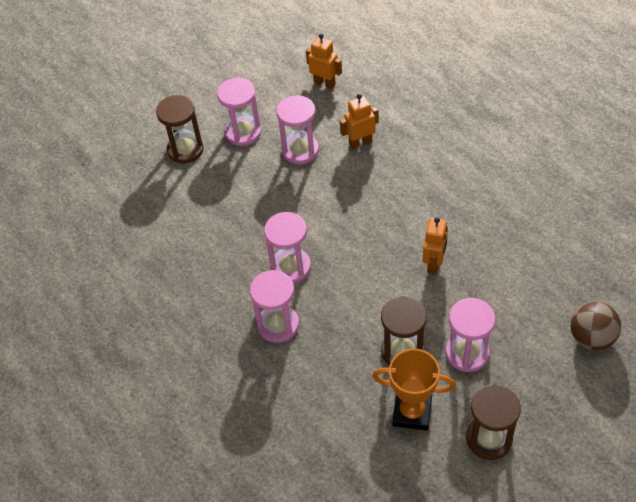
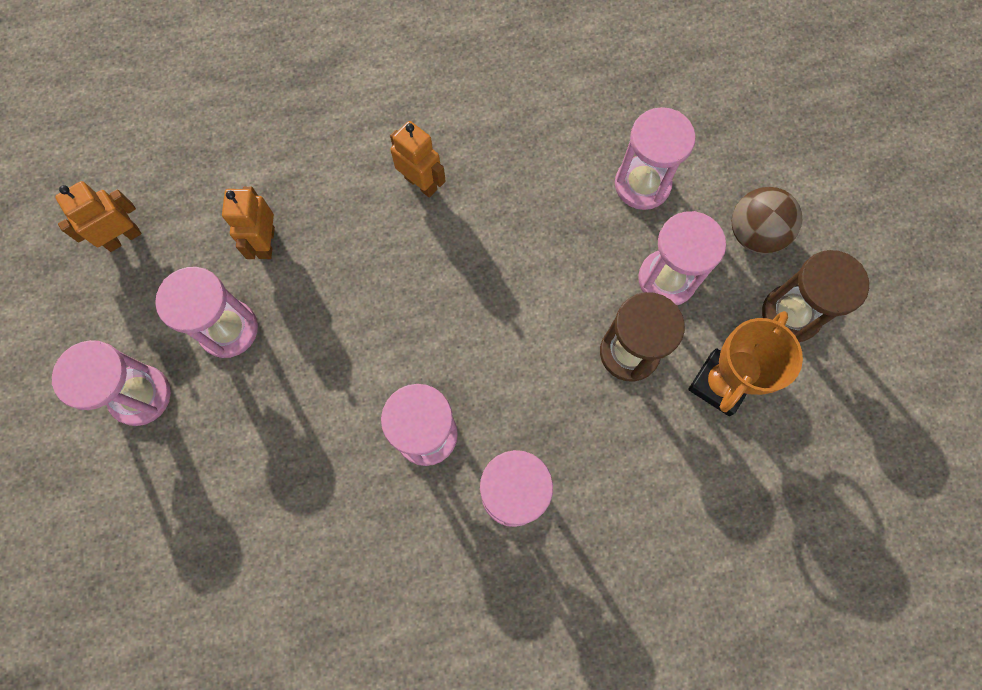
camera: 70 degrees left, 20 degrees up
(185, 150) = (117, 498): brown hourglass -> none
(434, 264) = (519, 250): orange robot -> orange robot (421, 183)
(526, 312) = (642, 184): none -> pink hourglass
(591, 338) = (708, 137): brown ball -> brown ball (754, 234)

